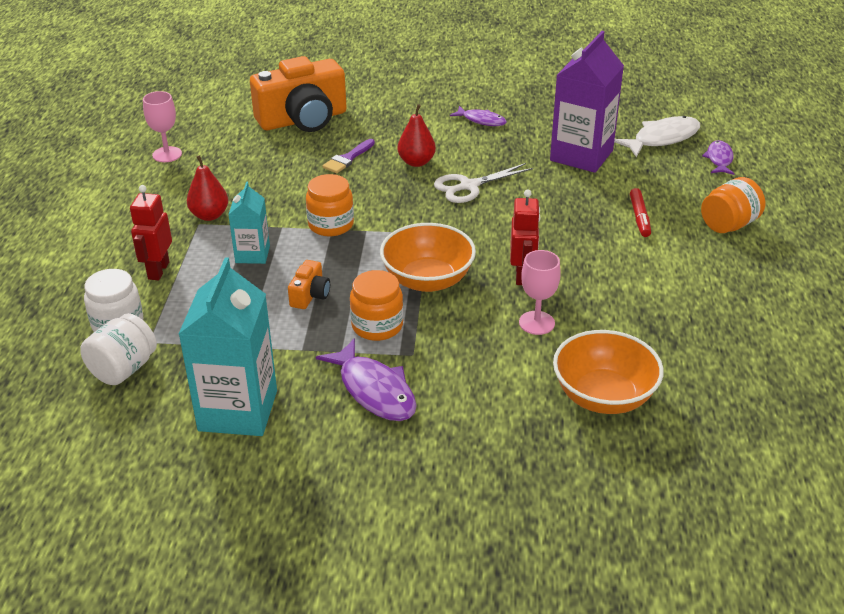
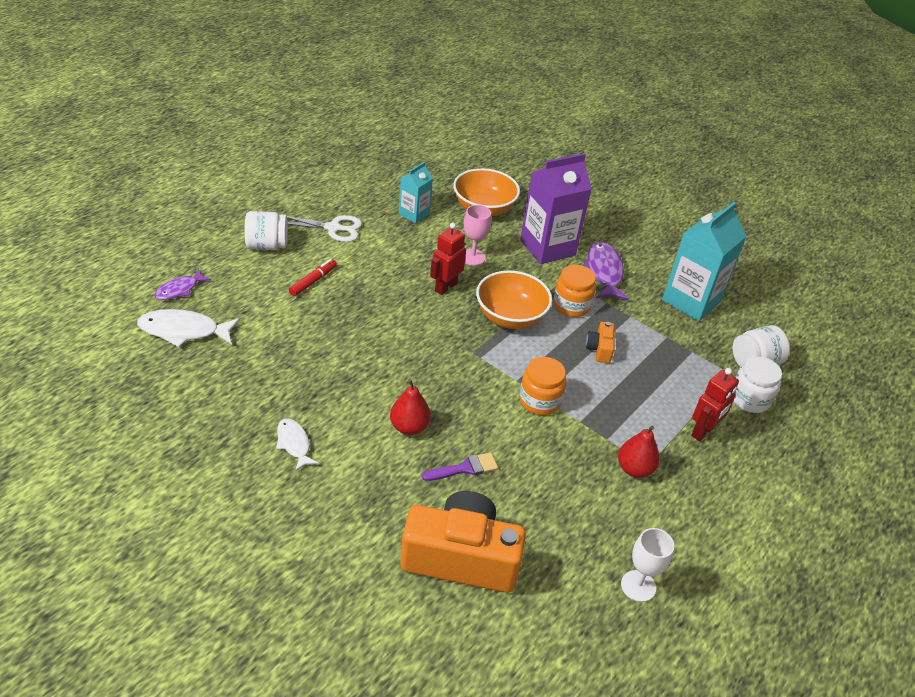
camera: 150 degrees left, 5 degrees up
(167, 154) = (638, 586): pink goblet -> white goblet
(252, 254) = (620, 406): turquoise carton -> turquoise carton (414, 214)
(310, 295) = (599, 349): orange camera -> orange camera turned 45 degrees counterclockwise
(469, 186) = (395, 376): white scissors -> white scissors (333, 228)
(481, 120) = (294, 444): purple fish -> white fish
(581, 155) = (270, 353): purple carton -> purple carton (547, 247)
(728, 225) = (267, 245): orange jar -> white jar

